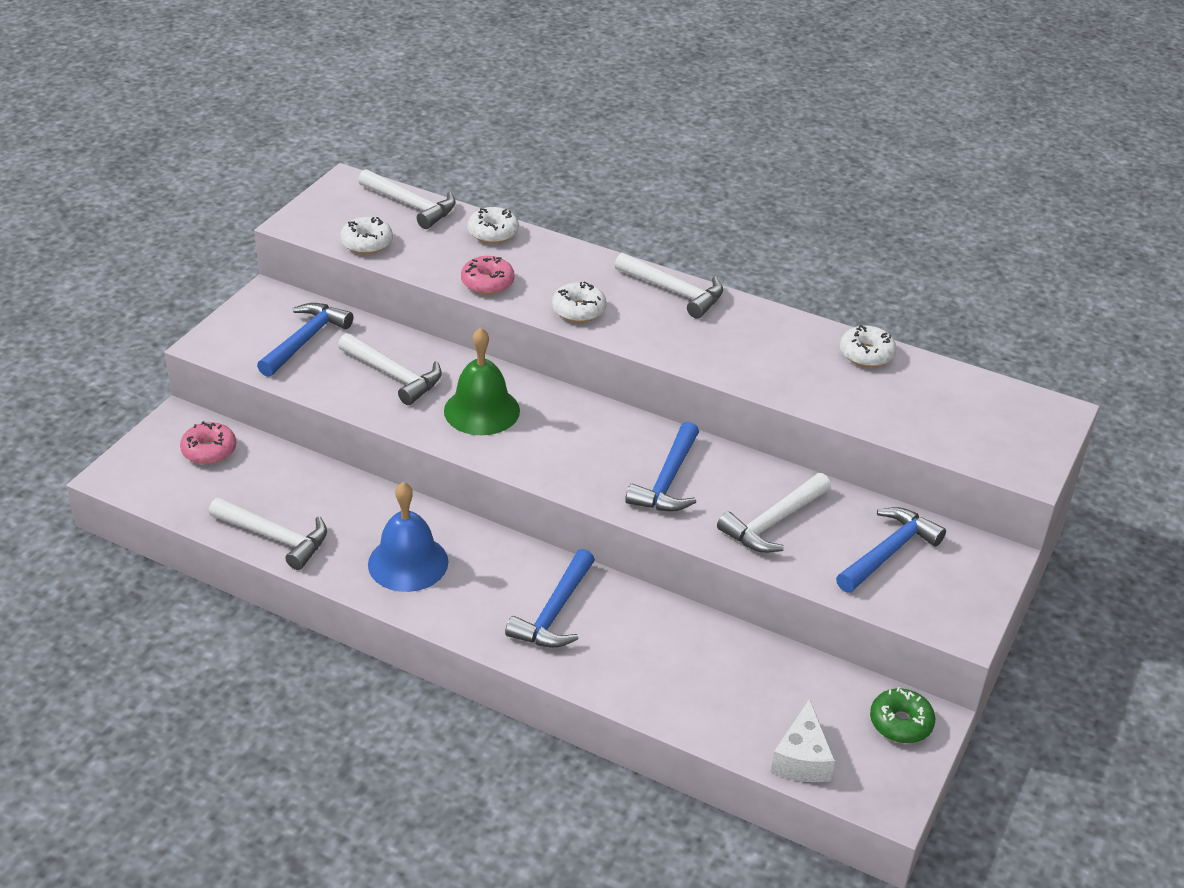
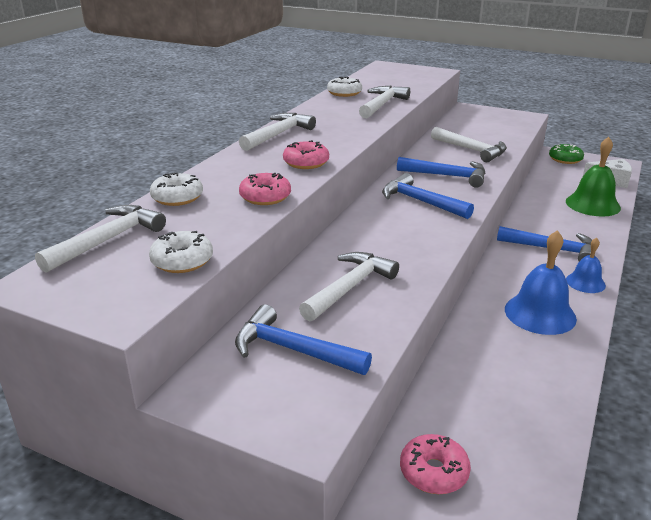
camera: 90 degrees left, 10 degrees down
(275, 537) = (551, 396): white hammer -> white hammer (382, 105)
(468, 621) = (585, 282): none -> blue bell
(481, 410) = (391, 242): green bell -> green bell (592, 204)
(578, 310) = (306, 163): white donut -> pink donut
(888, 552) = (479, 127): blue hammer -> blue hammer (421, 202)

